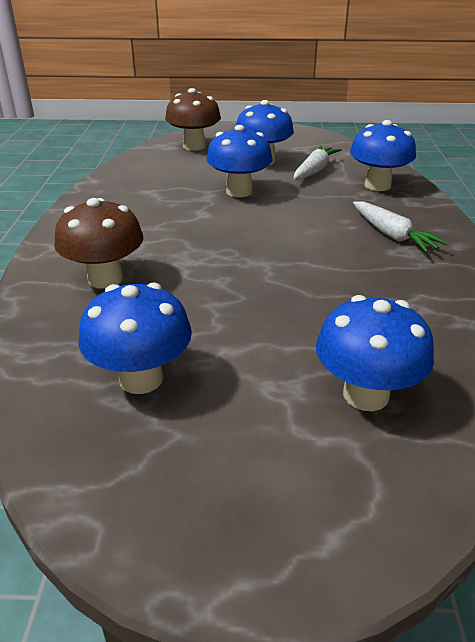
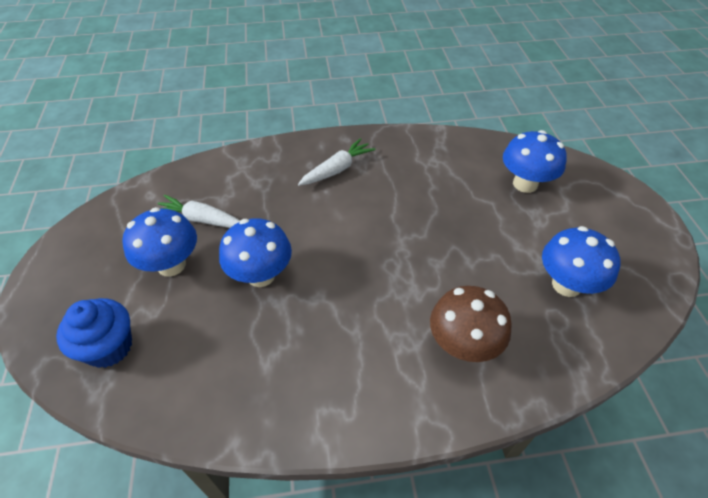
camera: 100 degrees left, 15 degrees up
(194, 146) = (109, 347): brown mushroom -> blue cupcake
(377, 185) = (240, 176): blue mushroom -> none

